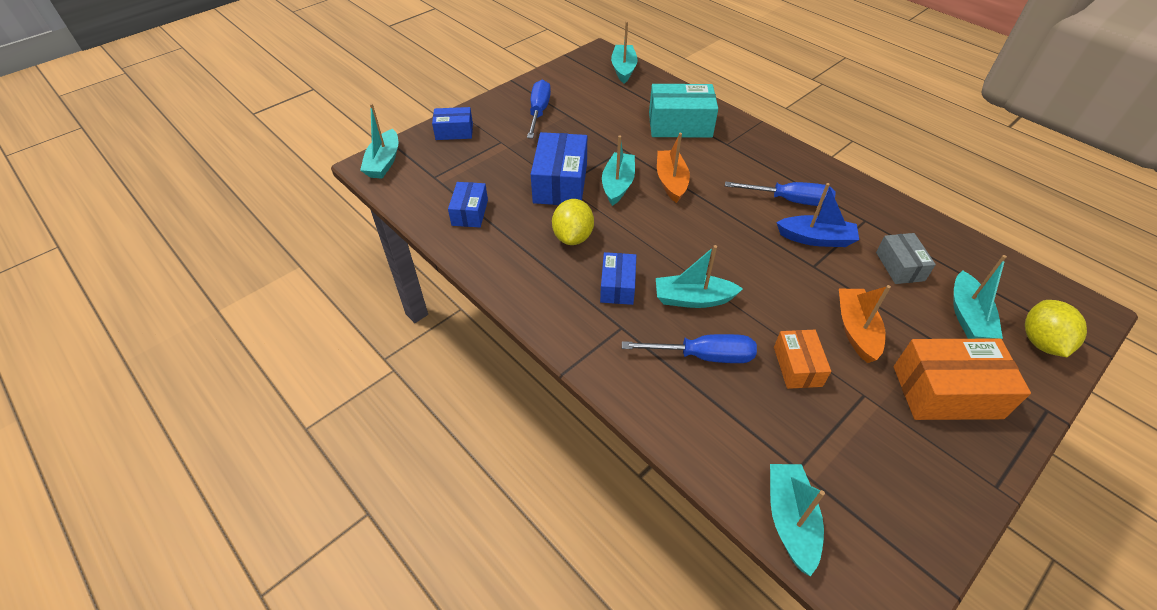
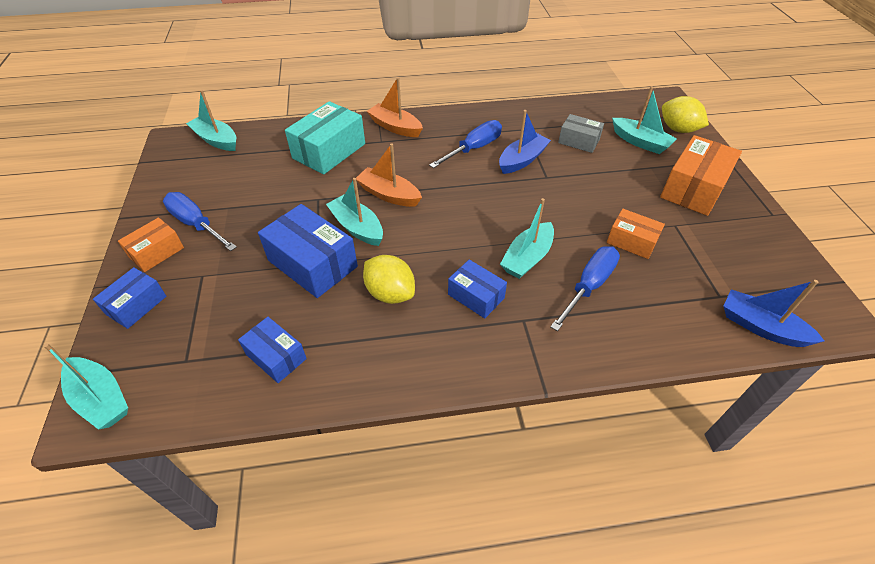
camera: 55 degrees left, 0 degrees up
(500, 112) = (156, 252): none -> orange box
(790, 520) = (761, 327): turquoise boat -> blue boat
(856, 330) = (618, 194): orange boat -> orange boat (395, 127)

